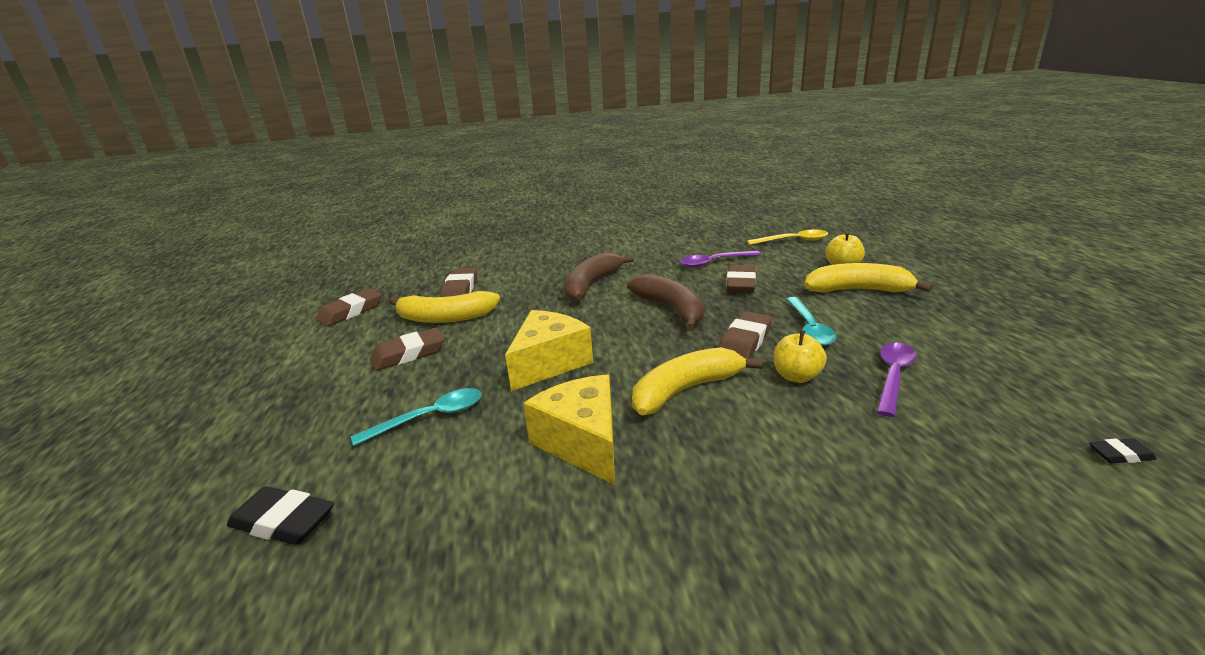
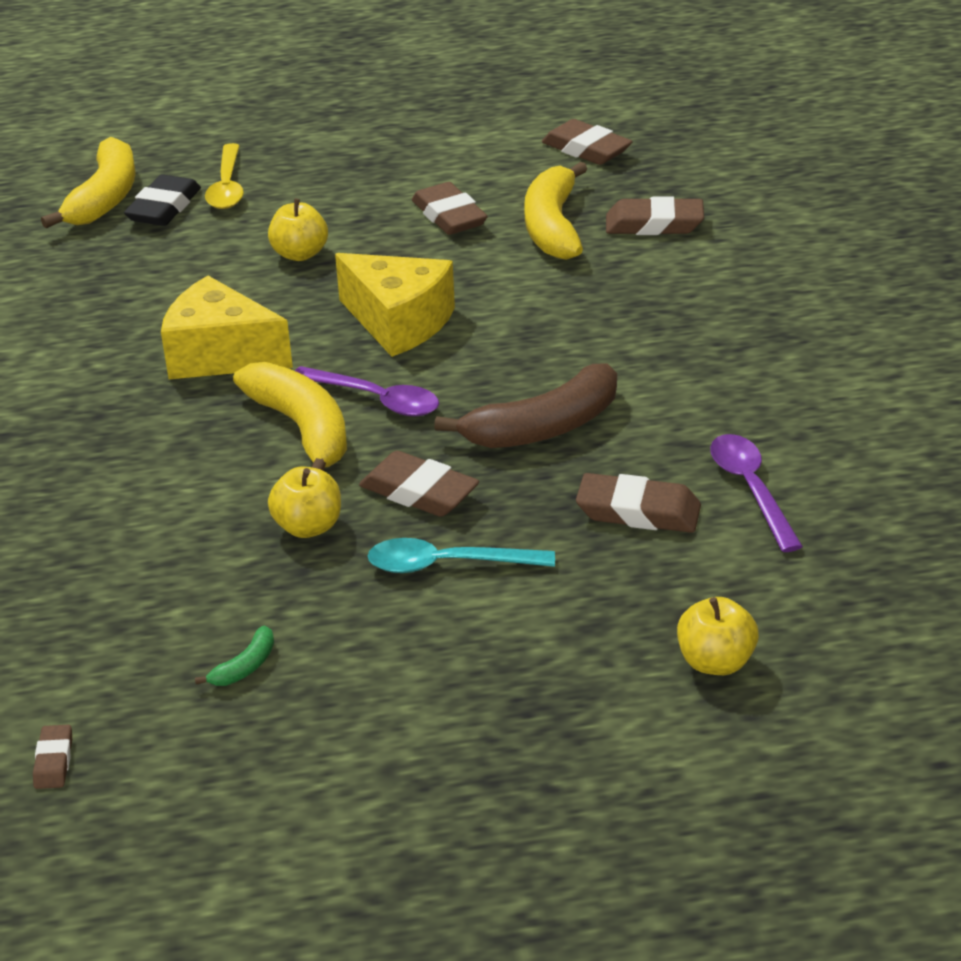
camera: 90 degrees right, 10 degrees up
(430, 417) = (300, 254): turquoise spoon -> yellow apple
(583, 442) = (220, 355): yellow cheese -> yellow cheese turned 135 degrees counterclockwise
(591, 285) = (655, 347): brown banana -> none
(793, 241) = (881, 618): yellow spoon -> yellow spoon (227, 187)
(858, 290) = (589, 655): yellow banana -> yellow banana (105, 198)
(893, 376) = (283, 617): purple spoon -> purple spoon (377, 400)
(950, 385) = (245, 667): none -> green banana
(1120, 455) = (54, 761): black eraser -> brown eraser

